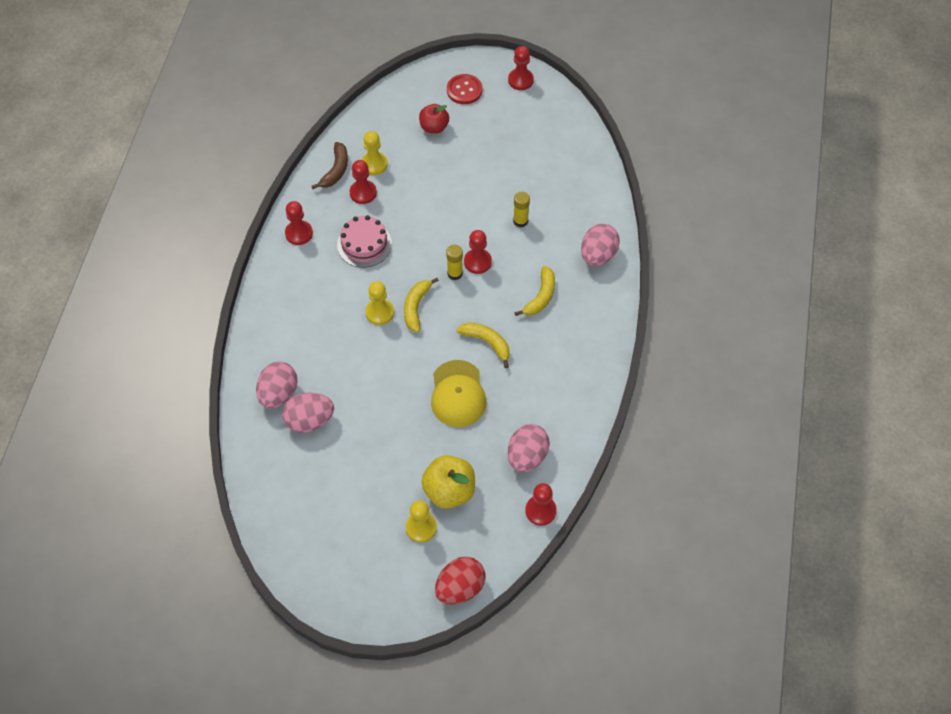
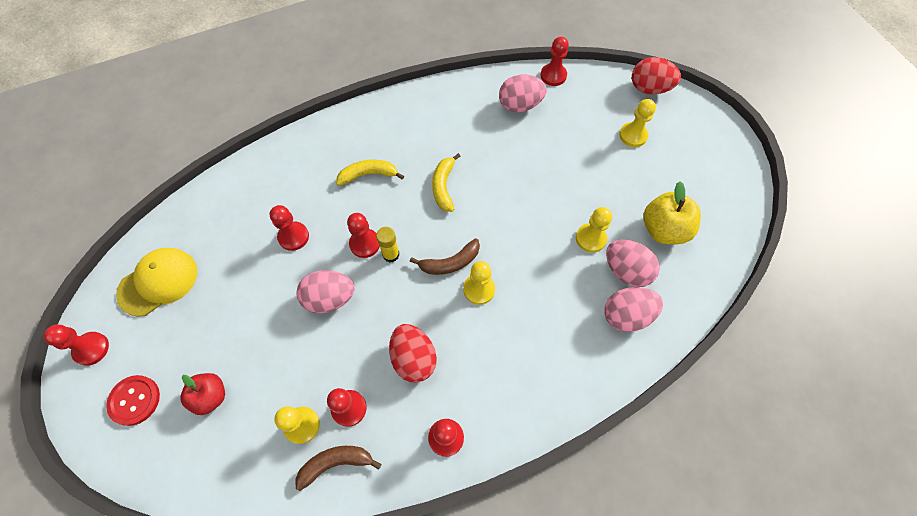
camera: 125 degrees left, 5 degrees up
(355, 416) = (590, 238): none -> yellow pawn
(364, 244) = (413, 358): pink cake -> red egg
(416, 307) = (450, 262): yellow banana -> brown banana
(449, 491) = (590, 135): yellow apple -> yellow apple (663, 229)
(458, 394) = (507, 178): yellow cap -> yellow cap (158, 282)
(520, 221) = (293, 237): yellow glue stick -> red pawn
(598, 255) = (295, 157): pink egg -> pink egg (329, 298)

